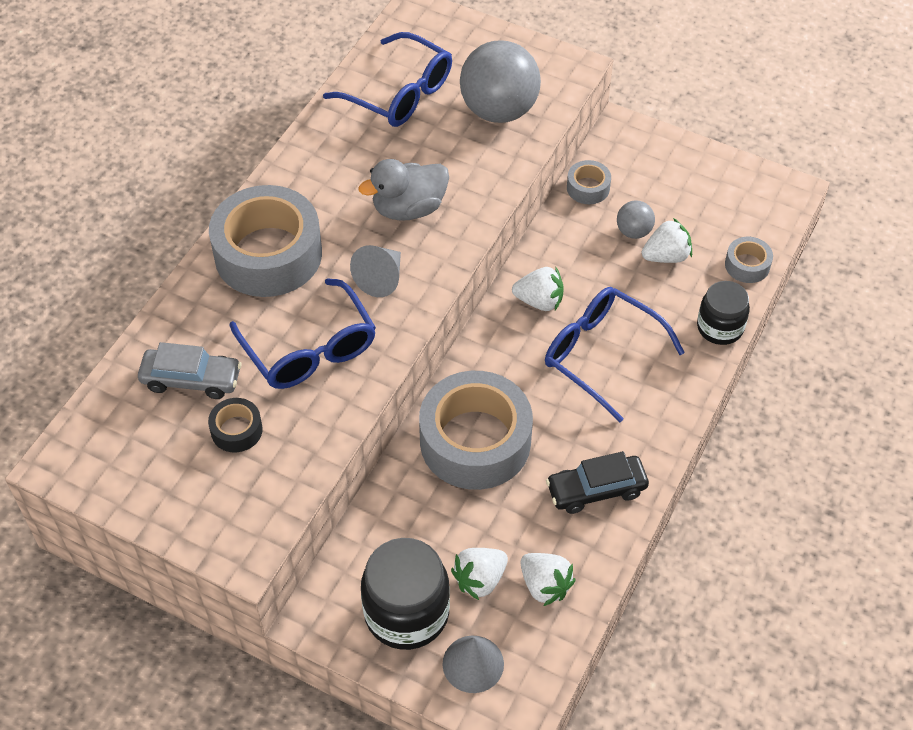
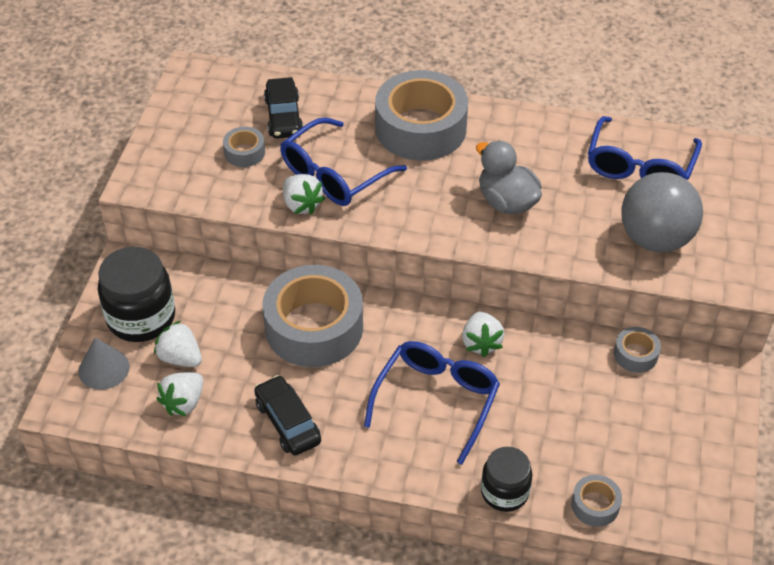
camera: 75 degrees right, 5 degrees down
(191, 380) = (283, 117): grey car -> black car
(236, 430) = (244, 152): black tape -> grey tape
(381, 279) = (422, 201): grey cone -> none
(633, 231) = (596, 401): grey ball -> none
(666, 256) = (576, 433): white strawberry -> white strawberry (301, 204)

